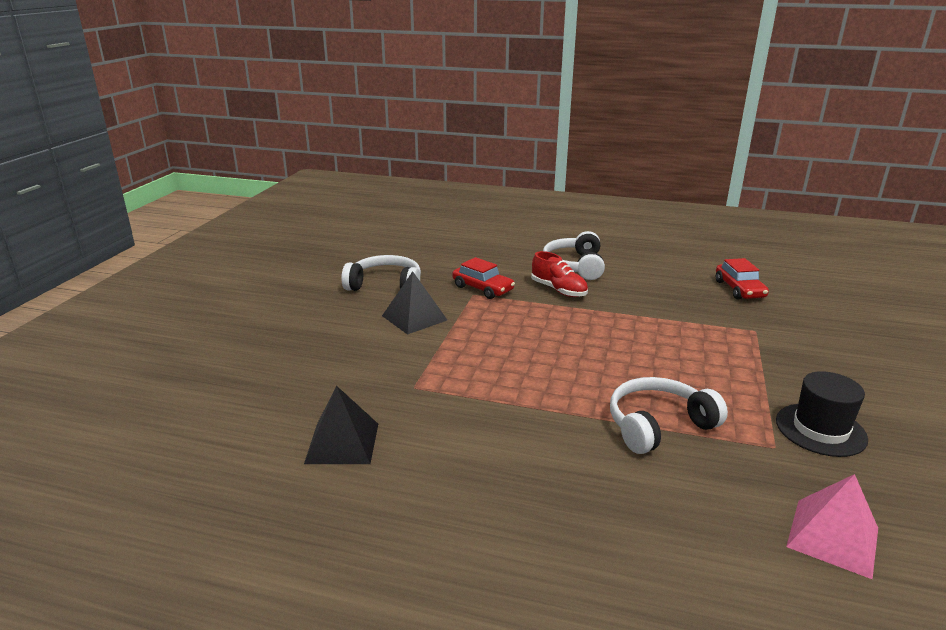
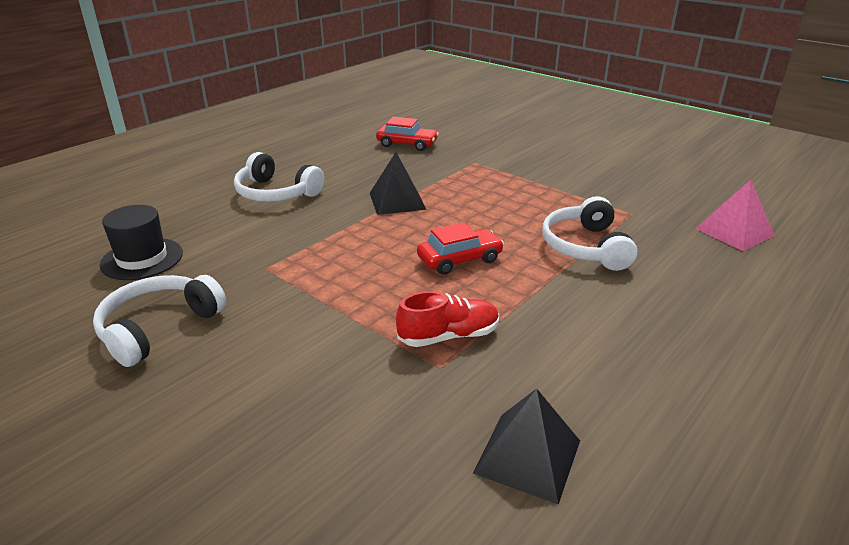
camera: 65 degrees left, 5 degrees up
(414, 318) = (277, 326): black pyramid -> black pyramid (397, 201)
(483, 288) = (259, 258): red car -> red car (459, 259)
(558, 290) = (317, 217): red shoe -> red shoe (449, 336)
(820, 430) = (619, 191): black hat -> black hat (142, 259)

